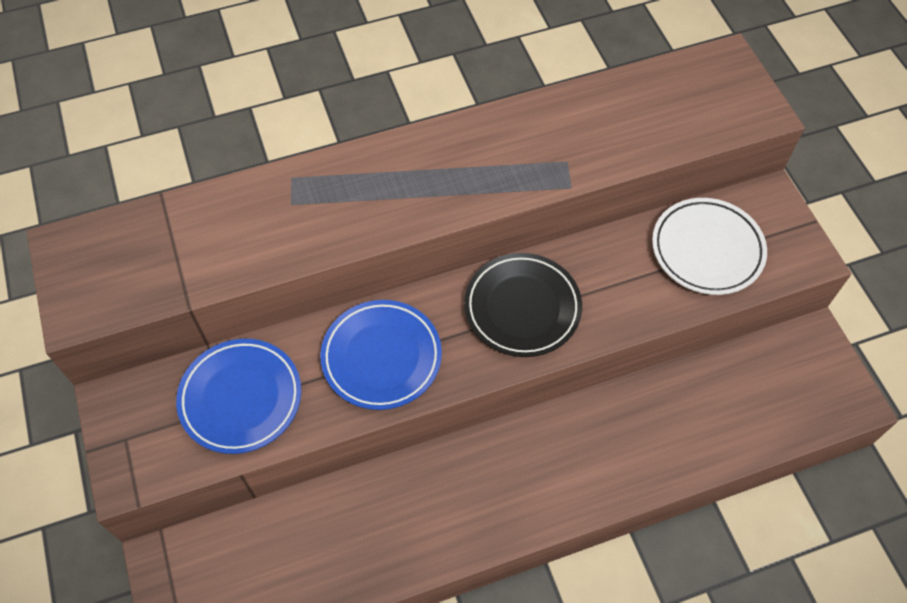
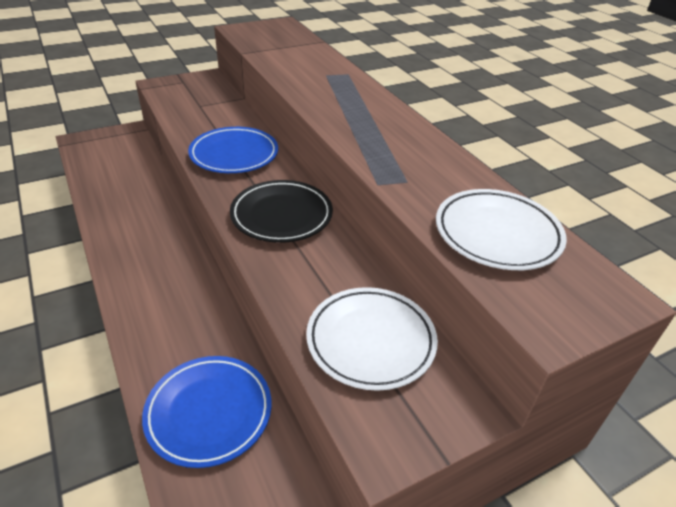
camera: 80 degrees right, 20 degrees down
(241, 398) = (205, 110): blue plate -> blue plate (209, 413)
(653, 111) = (497, 234): none -> white plate

